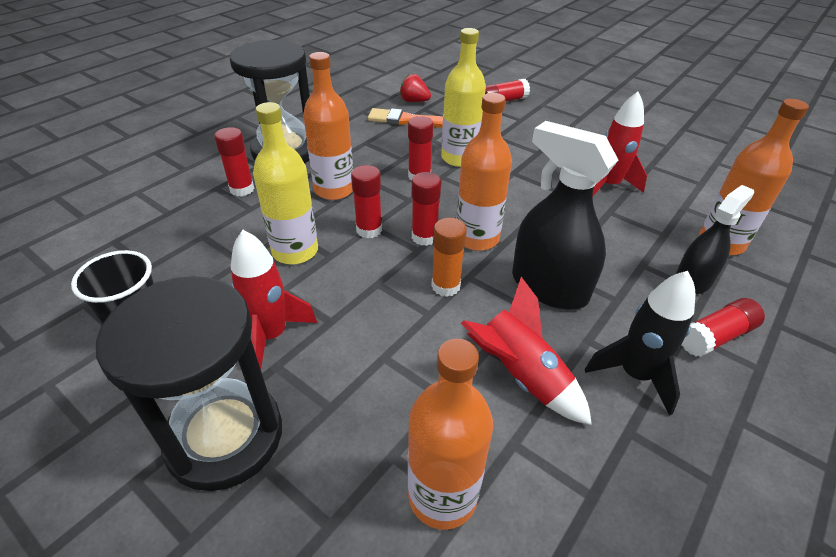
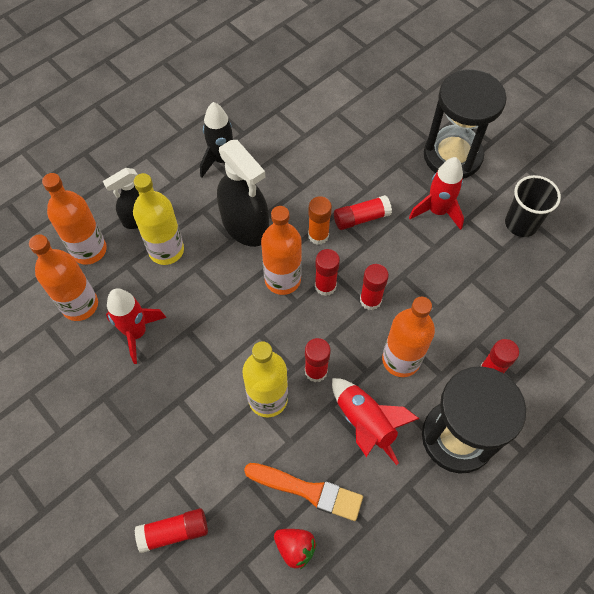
camera: 170 degrees left, 20 degrees up
(295, 251) = (430, 283): yellow bottle -> yellow bottle (166, 250)
(442, 496) = (345, 118): orange bottle -> orange bottle (80, 305)
(520, 376) = (288, 167): red rocket -> red rocket (365, 423)
(715, 336) = (157, 176): red glue stick -> red glue stick (361, 218)

